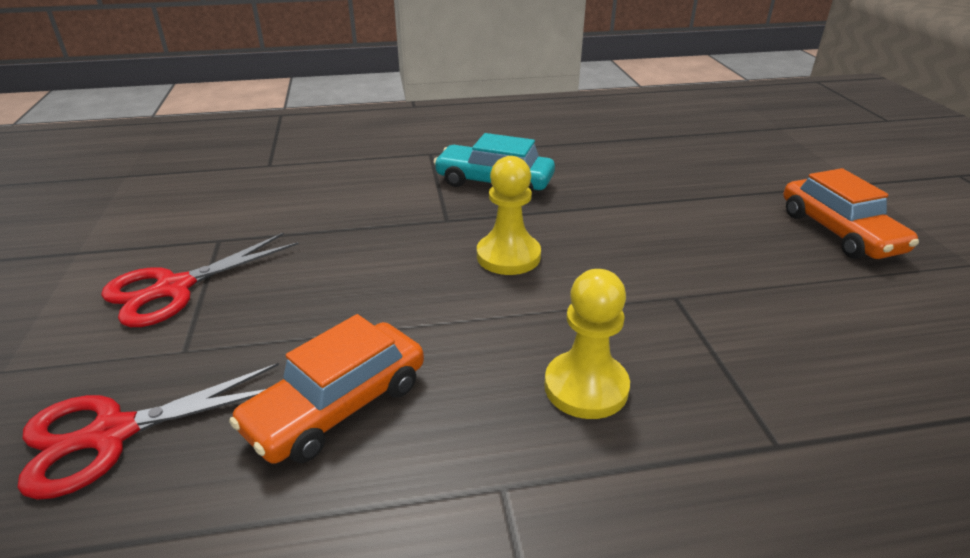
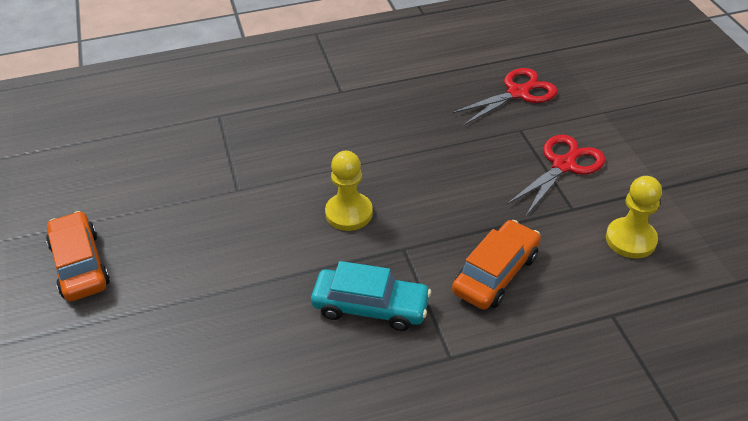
camera: 175 degrees right, 10 degrees up
(337, 406) = (423, 112): orange car -> orange car (496, 273)
(586, 387) = (302, 131): yellow pawn -> yellow pawn (630, 239)

